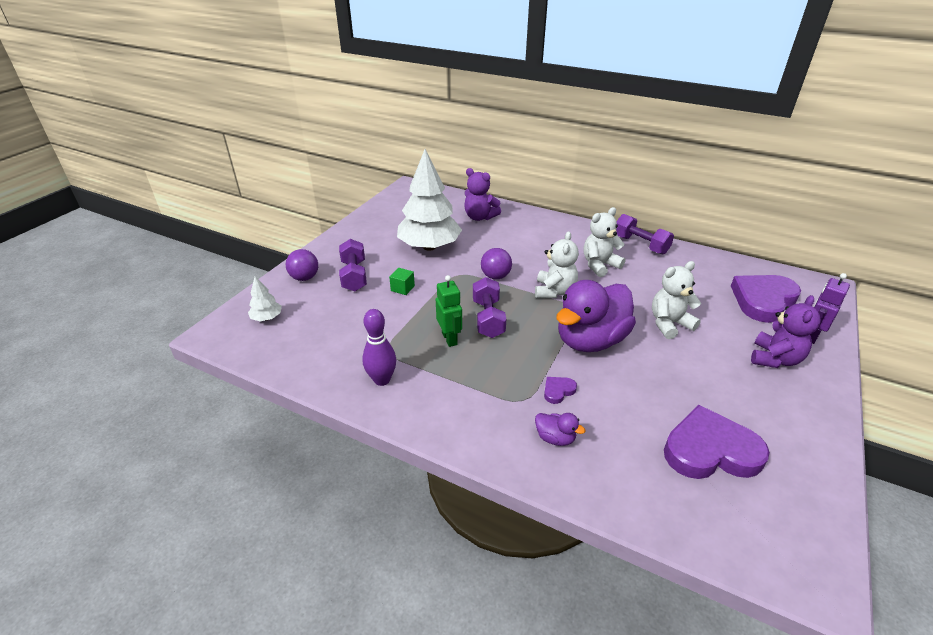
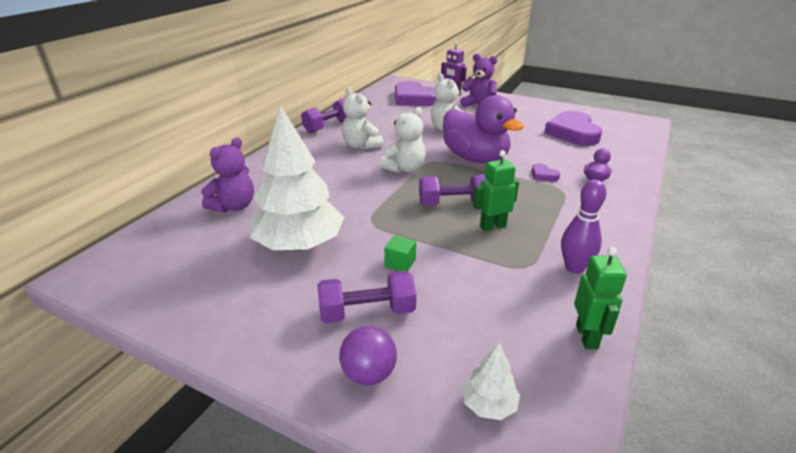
camera: 90 degrees left, 5 degrees down
(303, 369) = (587, 336): none -> green robot
(495, 276) = (376, 198): purple ball -> none
(554, 291) = (404, 168): white teddy bear -> white teddy bear turned 120 degrees clockwise

